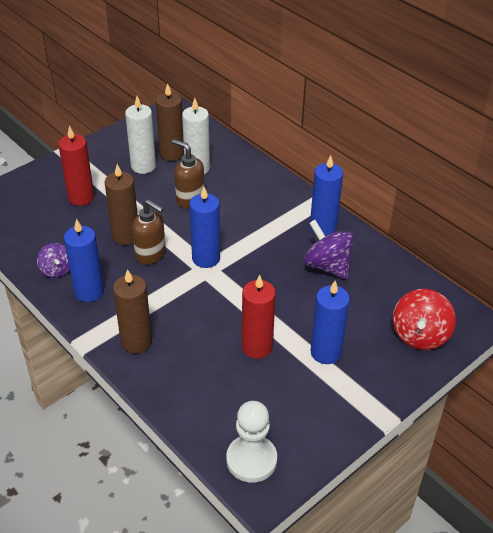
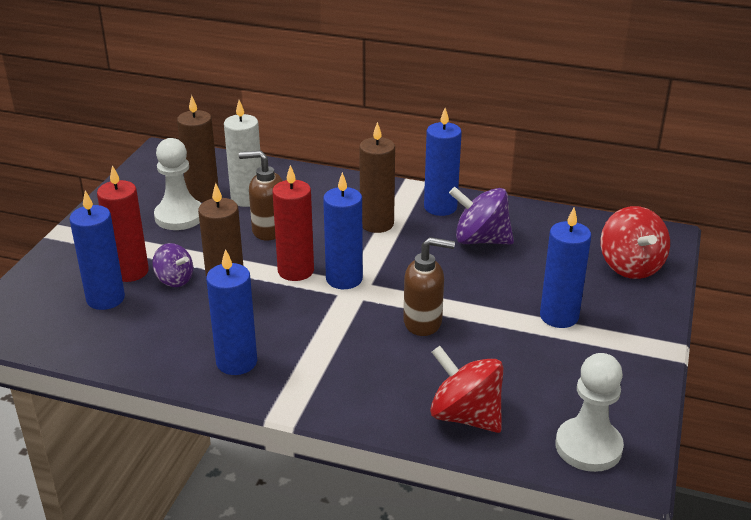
camera: 30 degrees left, 10 degrees down
(52, 212) = (105, 299): none -> blue candle
(57, 270) = (172, 356): purple spinning top -> purple spinning top (174, 280)
(136, 342) = (346, 389): brown candle -> brown candle (377, 224)
(143, 166) = (179, 216): white candle -> white pawn
(151, 254) = (276, 298): brown soap dispenser -> brown soap dispenser (423, 323)
(192, 397) = (465, 416): none -> red spinning top
(257, 347) = (485, 340): red candle -> red candle (295, 271)

